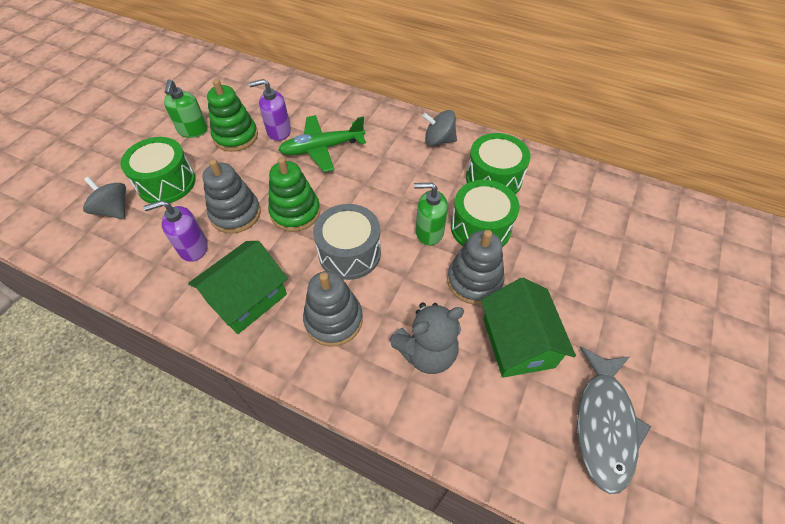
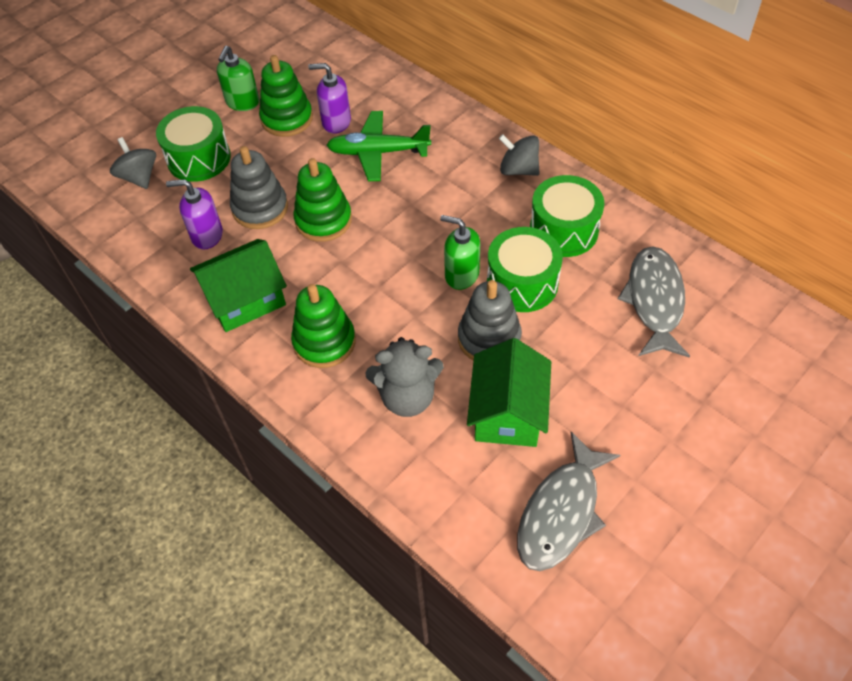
camera: 20 degrees right, 0 degrees up
(334, 320) = (324, 342): grey stacking toy -> green stacking toy
(349, 253) = (365, 277): grey drum -> none
(587, 218) = (654, 301): none -> grey fish

